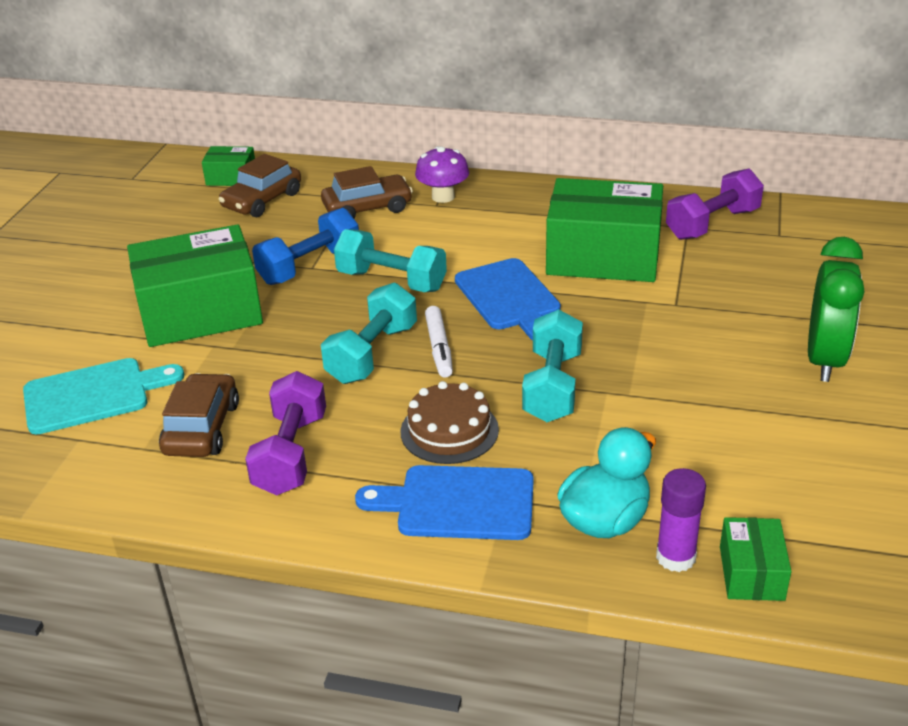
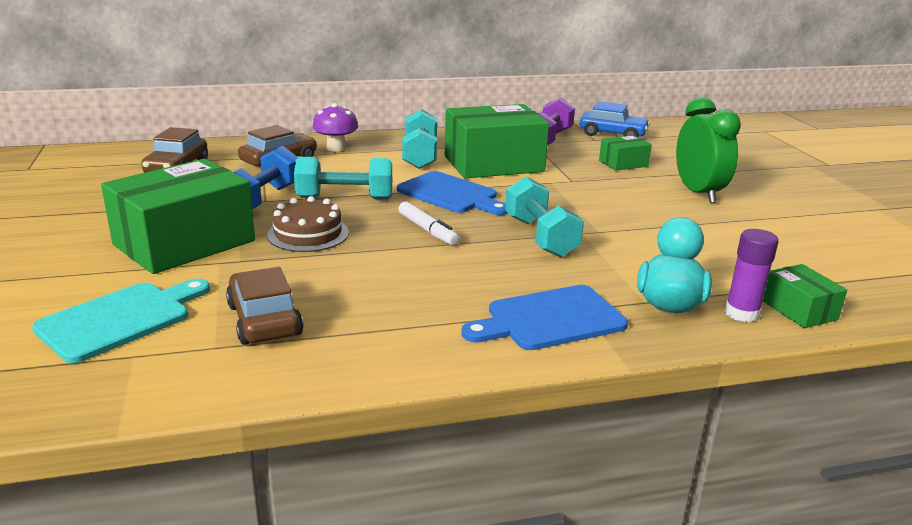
camera: 30 degrees left, 10 degrees down
(231, 177) = (133, 157): green box -> green box (623, 163)
(291, 454) = (371, 319): purple dumbbell -> none
(372, 354) = (375, 243): turquoise dumbbell -> turquoise dumbbell (420, 156)
(449, 430) = (491, 277): brown cake -> brown cake (308, 234)
(814, 228) = (613, 134): none -> blue car

